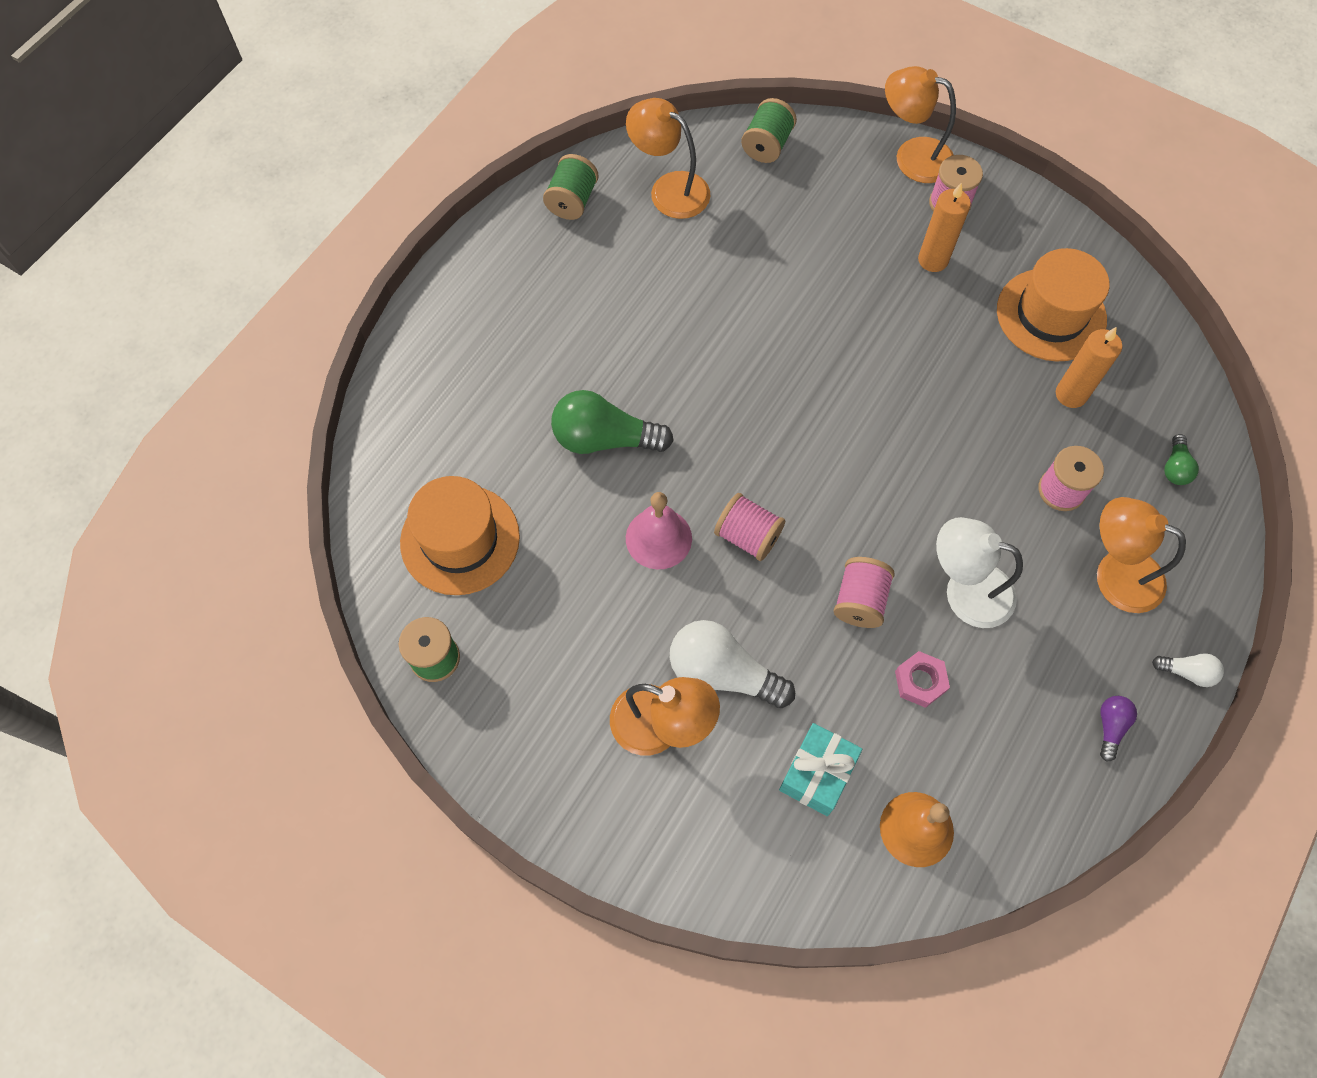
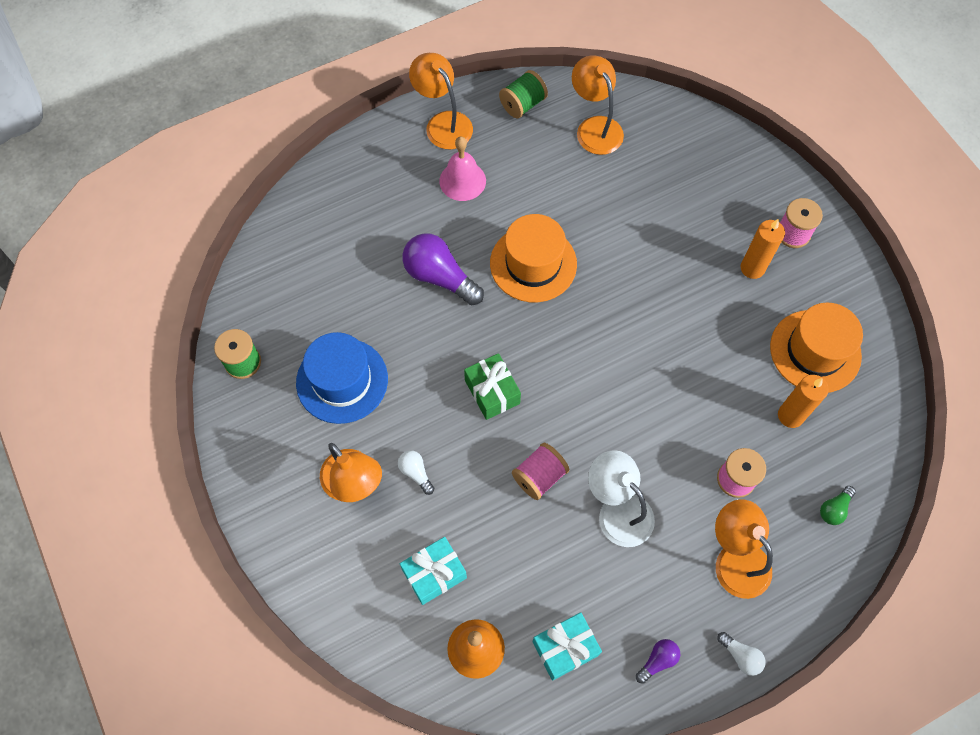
camera: 30 degrees right, 0 degrees up
(460, 539) = (306, 295): orange hat -> orange hat (533, 264)
(568, 615) = (342, 380): none -> blue hat
(604, 439) = (439, 277): green light bulb -> purple light bulb
(658, 538) = (432, 361): pink bell -> pink bell (462, 181)
(722, 673) = (416, 473): white light bulb -> white light bulb, size x0.49
(747, 536) = (492, 392): pink spool -> green gift
(767, 145) = (685, 128): green spool -> none
(912, 156) = (788, 186): orange lamp -> orange lamp (443, 123)
(920, 681) = (544, 553): pink nut -> none
(1009, 771) = (565, 648): none -> turquoise gift

